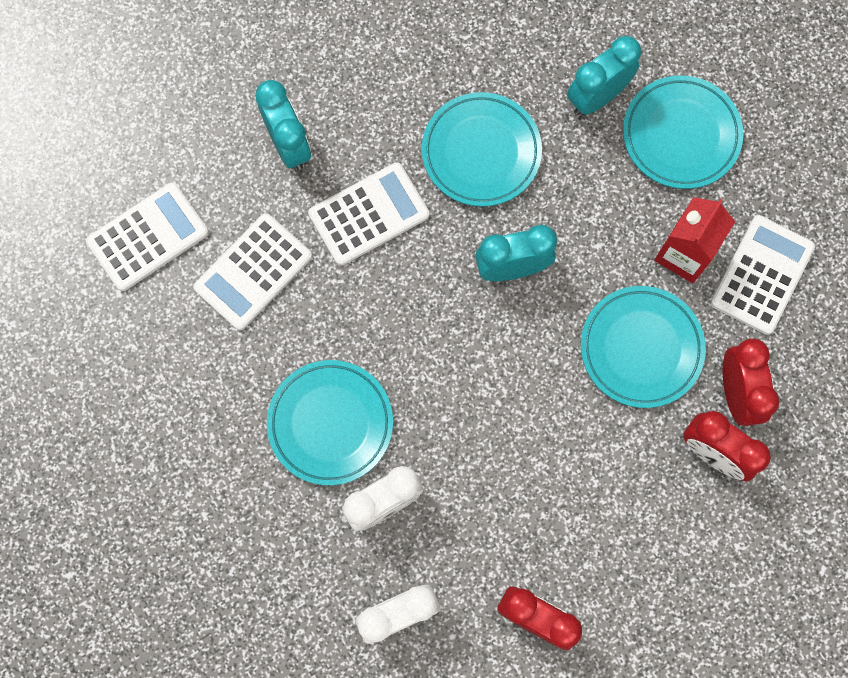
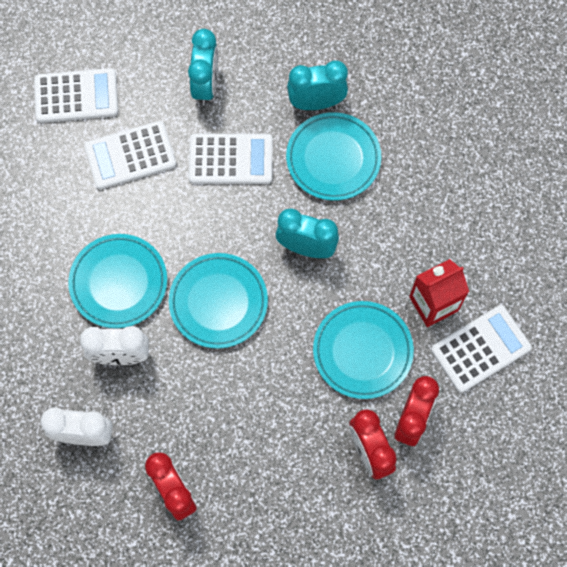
camera: 30 degrees right, 5 degrees down
(597, 97) = (437, 164): turquoise clock -> turquoise clock (316, 103)
(681, 135) = (481, 221): turquoise plate -> turquoise plate (218, 302)

